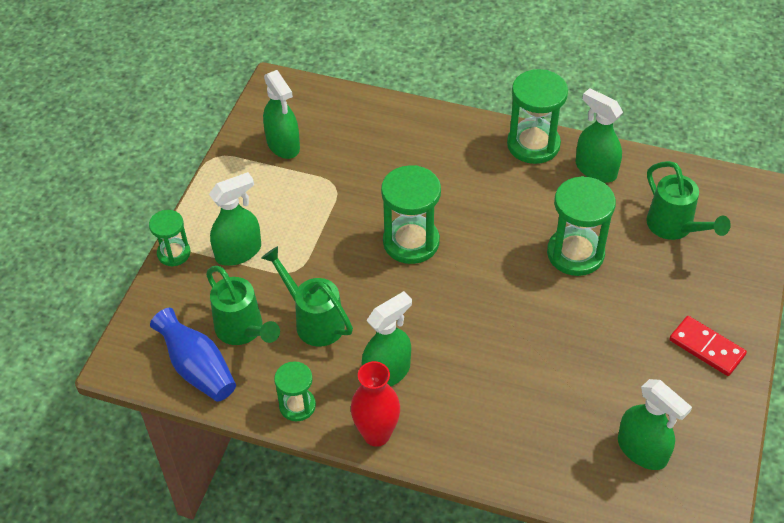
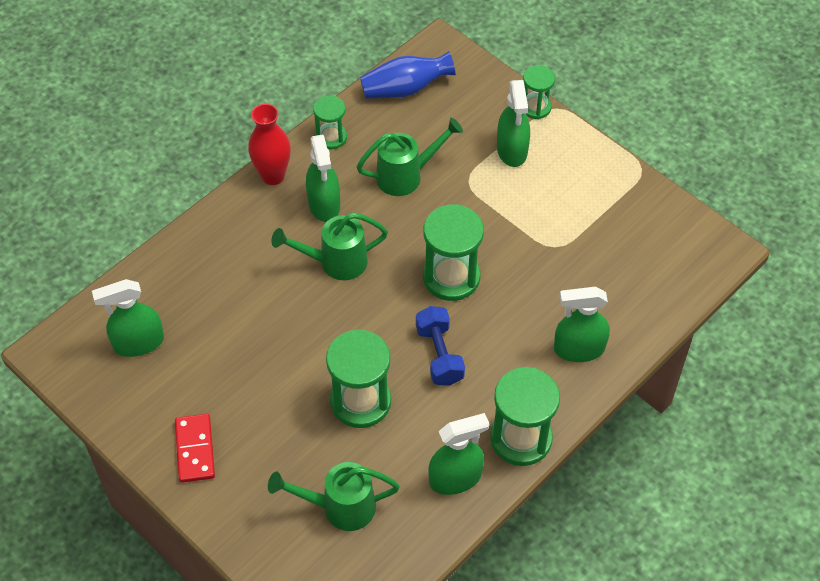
camera: 115 degrees right, 5 degrees up
(243, 331) = (425, 127): green watering can -> green watering can (335, 262)
(283, 145) = (630, 225): green spray bottle -> green spray bottle (578, 349)
(494, 220) = (439, 355): none -> blue dumbbell
(706, 348) = (195, 449): red domino -> red domino turned 75 degrees counterclockwise

